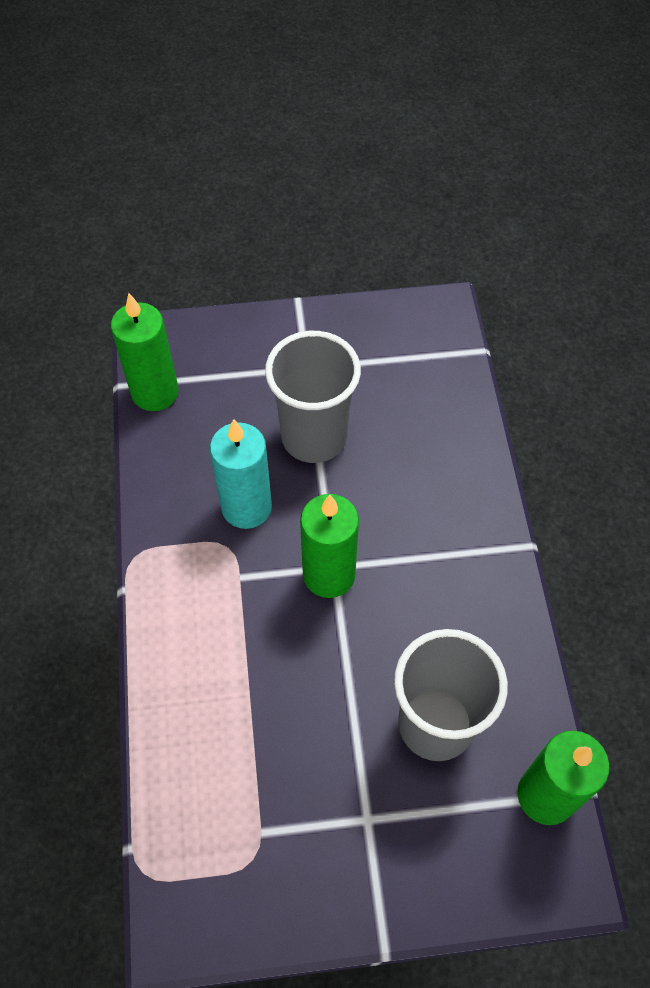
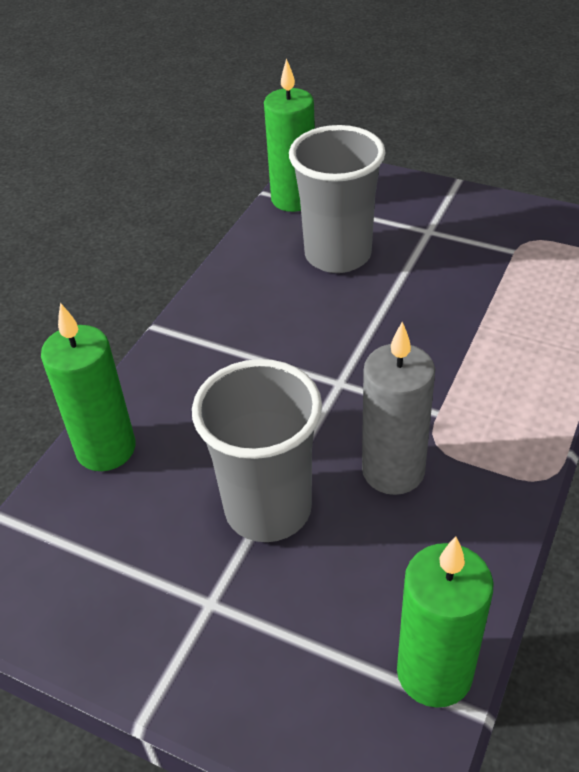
camera: 145 degrees left, 15 degrees down
(246, 507) = (393, 471): turquoise candle -> grey candle
(329, 575) = (349, 377): green candle -> green candle (106, 449)

